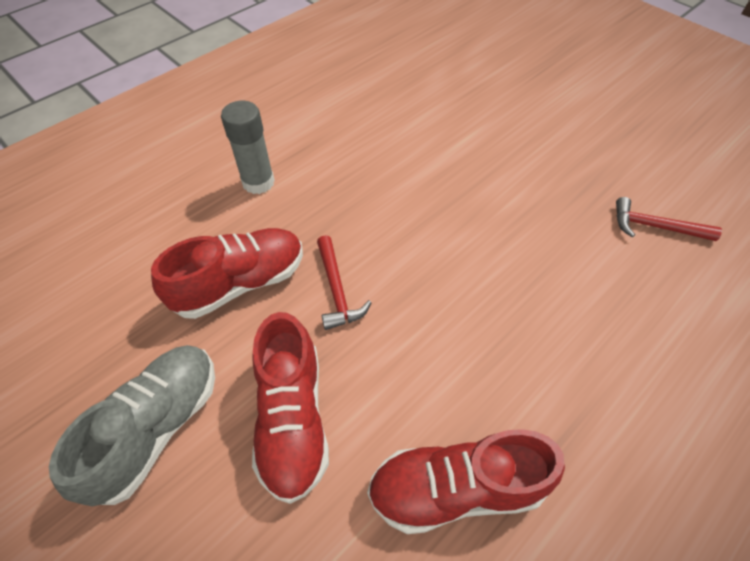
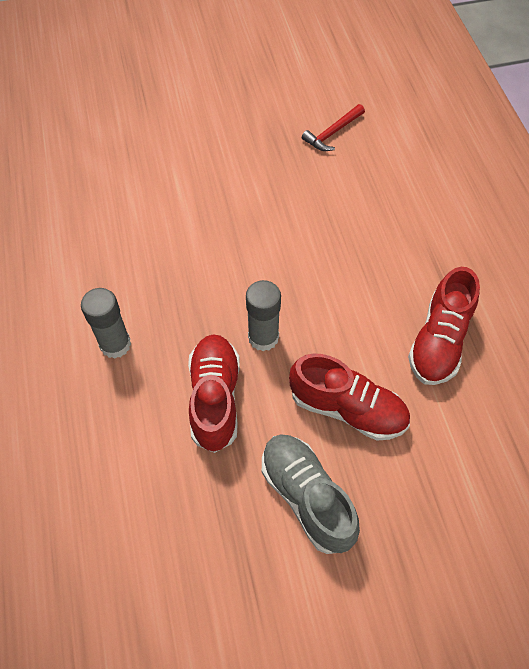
camera: 60 degrees left, 5 degrees up
(336, 290) = (263, 337): red hammer -> grey glue stick

